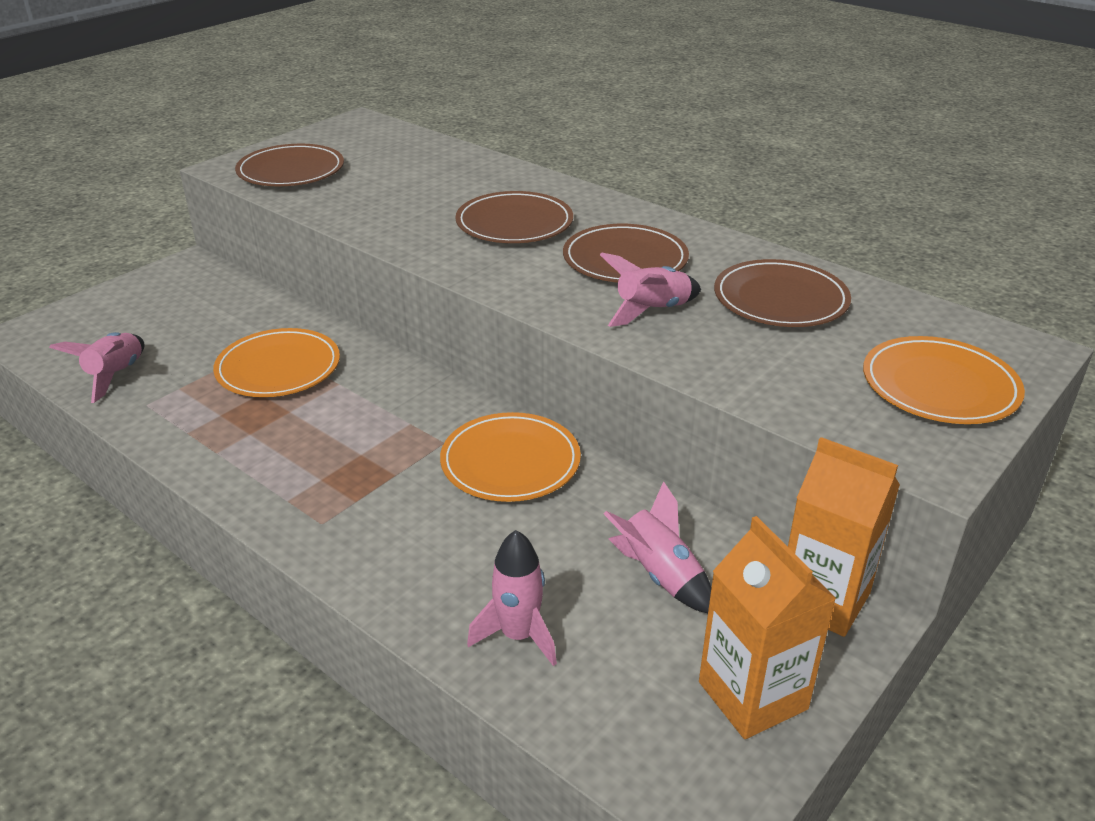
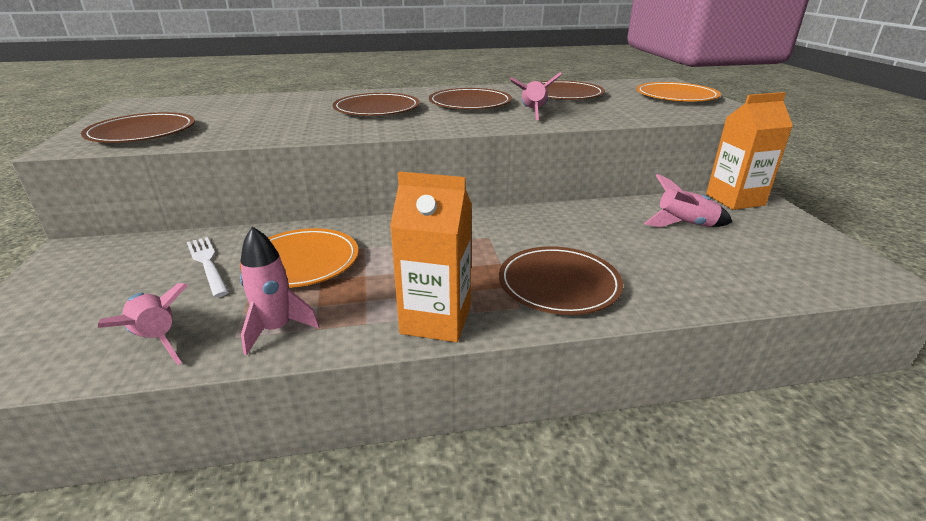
camera: 50 degrees left, 5 degrees down
(229, 329) = (207, 264): none -> white fork
(390, 530) = (559, 284): none -> brown plate
(510, 462) = (537, 226): orange plate -> none
(518, 635) = (706, 278): pink rocket -> pink rocket (276, 329)
(752, 695) = (797, 237): orange carton -> orange carton (436, 320)

